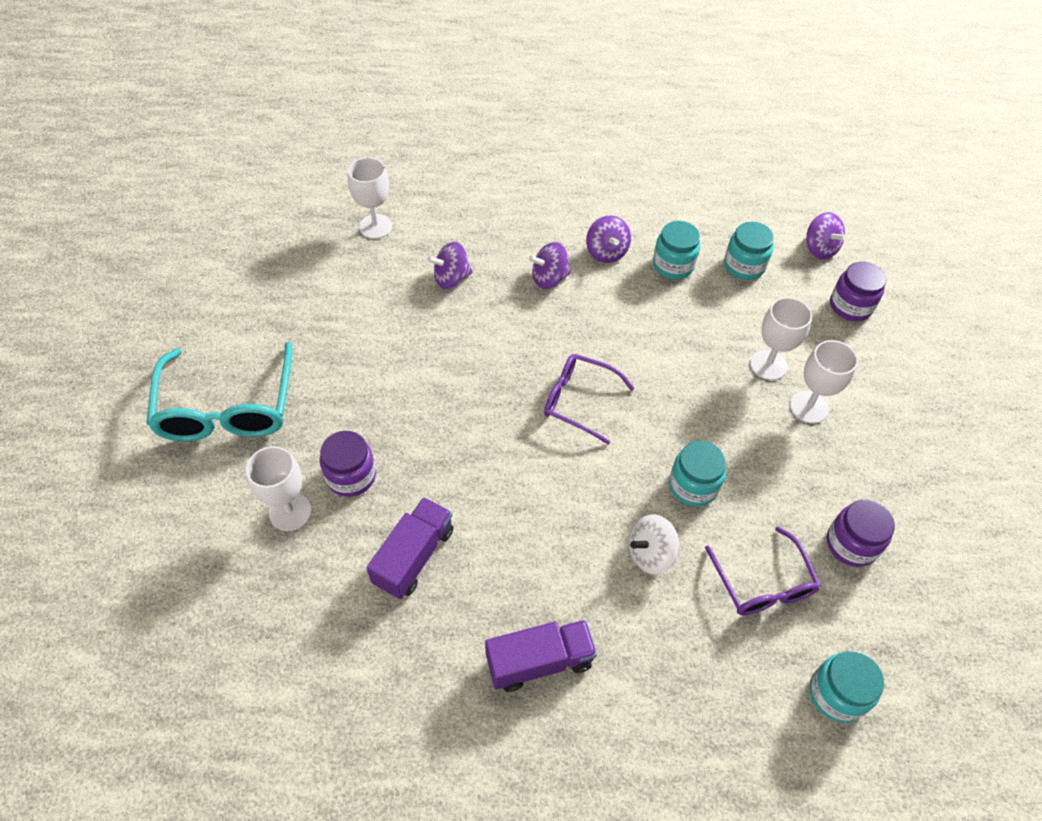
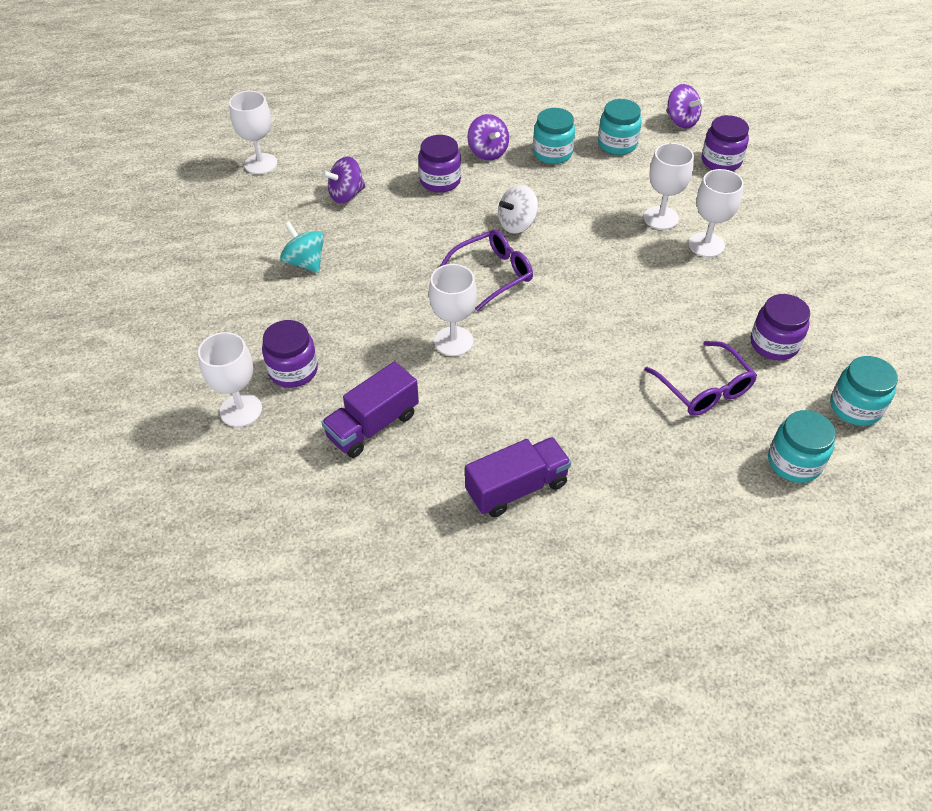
camera: 10 degrees left, 5 degrees down
(227, 409) = (154, 336): turquoise glasses -> none
(392, 351) = (305, 262): none -> turquoise spinning top
(414, 556) = (373, 425): purple truck -> purple truck turned 150 degrees counterclockwise
(517, 473) = (453, 341): none -> white goblet
(549, 278) = (440, 181): purple spinning top -> purple jar
(578, 400) = (494, 274): purple glasses -> purple glasses turned 135 degrees clockwise
(650, 554) = (595, 383): white spinning top -> white spinning top (517, 224)
(693, 485) = (619, 323): turquoise jar -> turquoise jar (855, 407)

